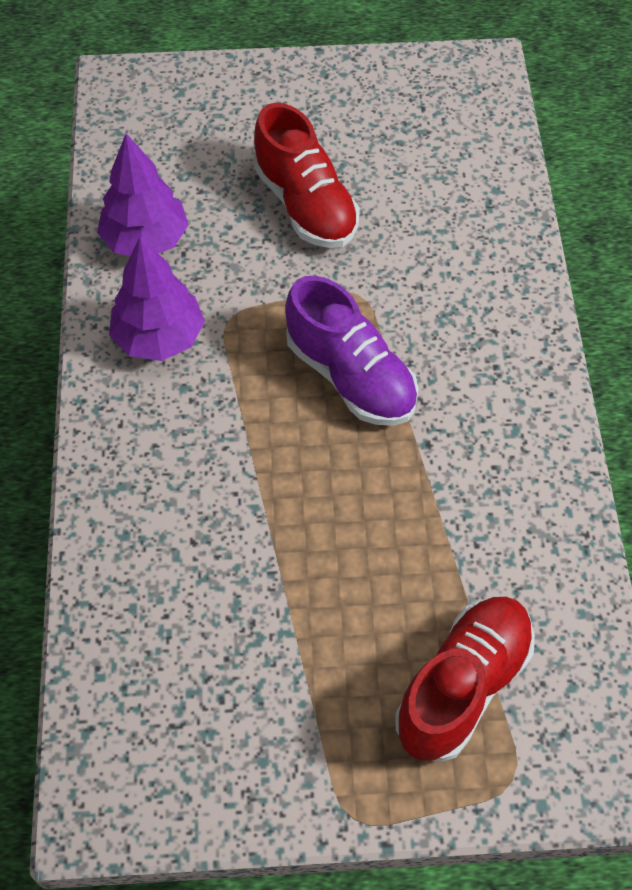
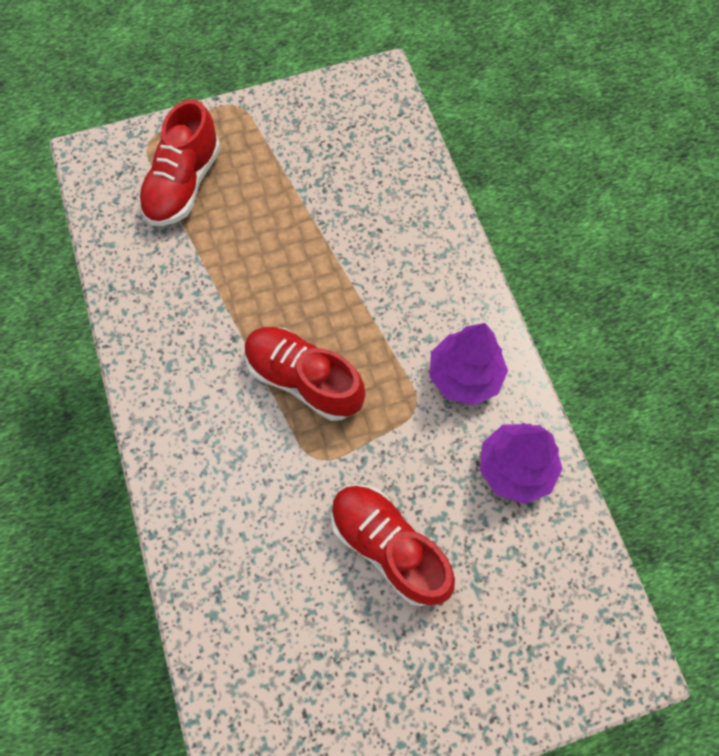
camera: 165 degrees right, 10 degrees up
(350, 376) = (304, 379): purple shoe -> red shoe

